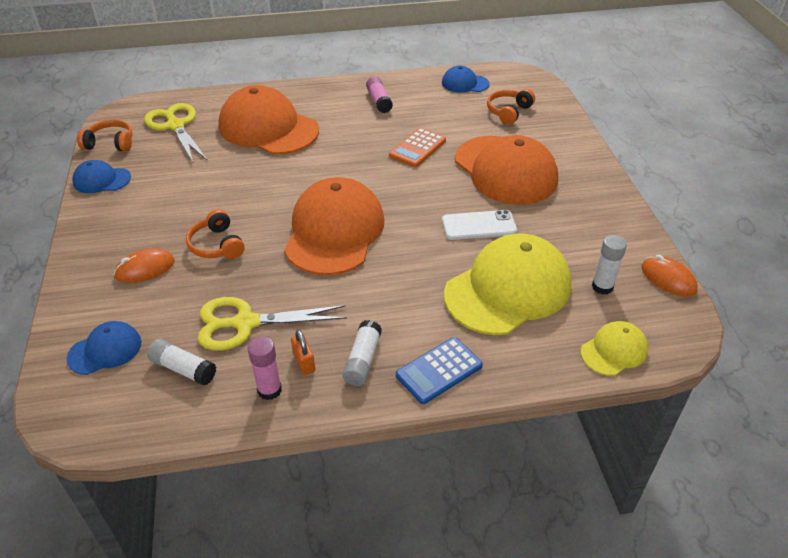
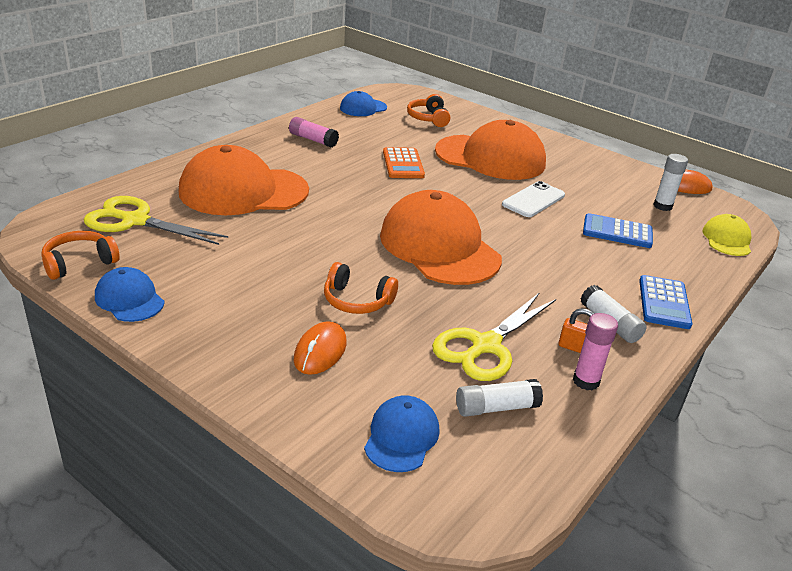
camera: 45 degrees left, 10 degrees down
(101, 180) = (129, 299): blue cap -> blue cap turned 90 degrees clockwise
(508, 289) = (617, 232): yellow cap -> blue calculator

